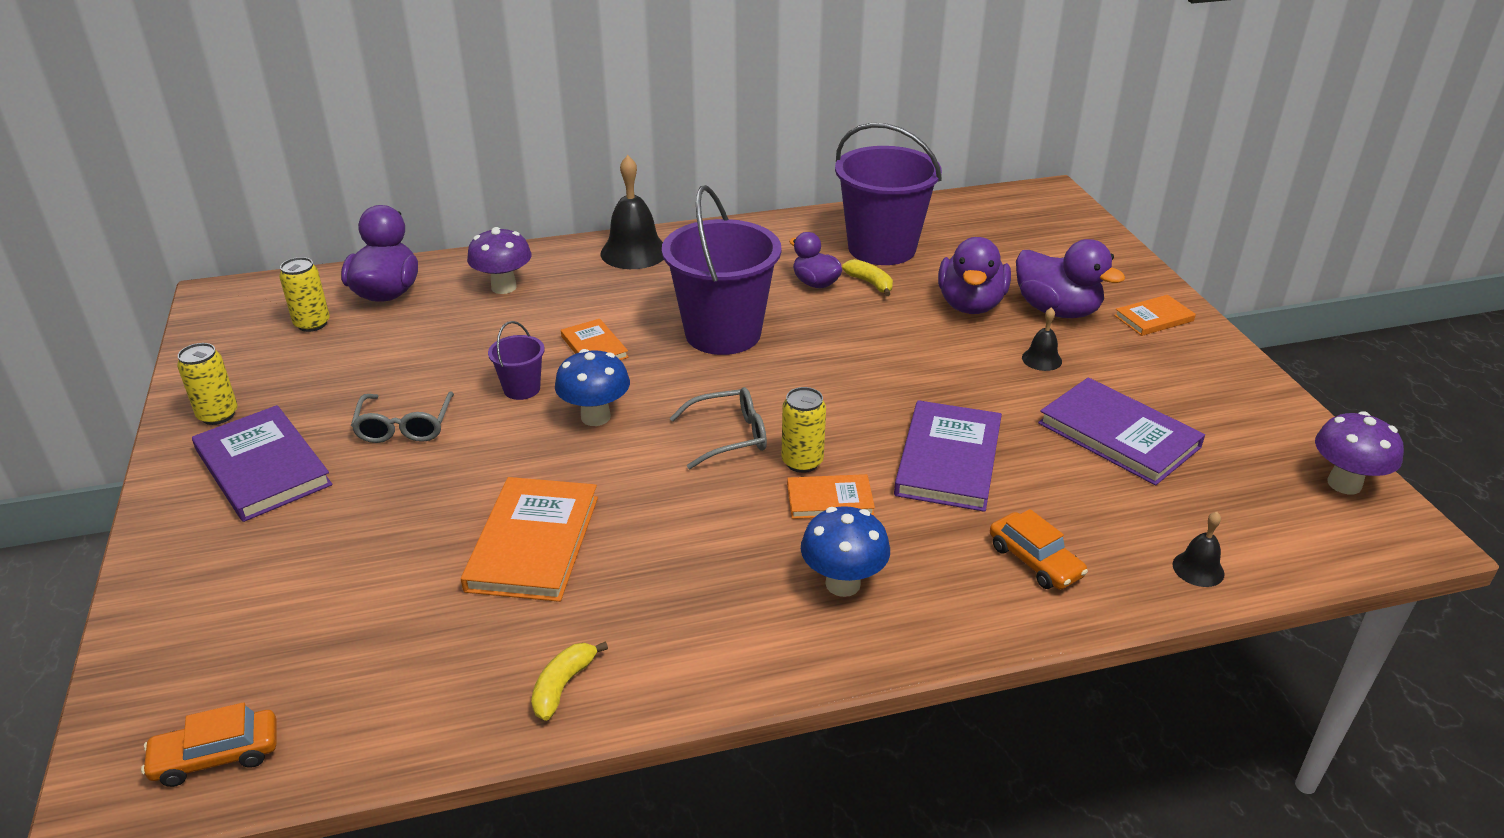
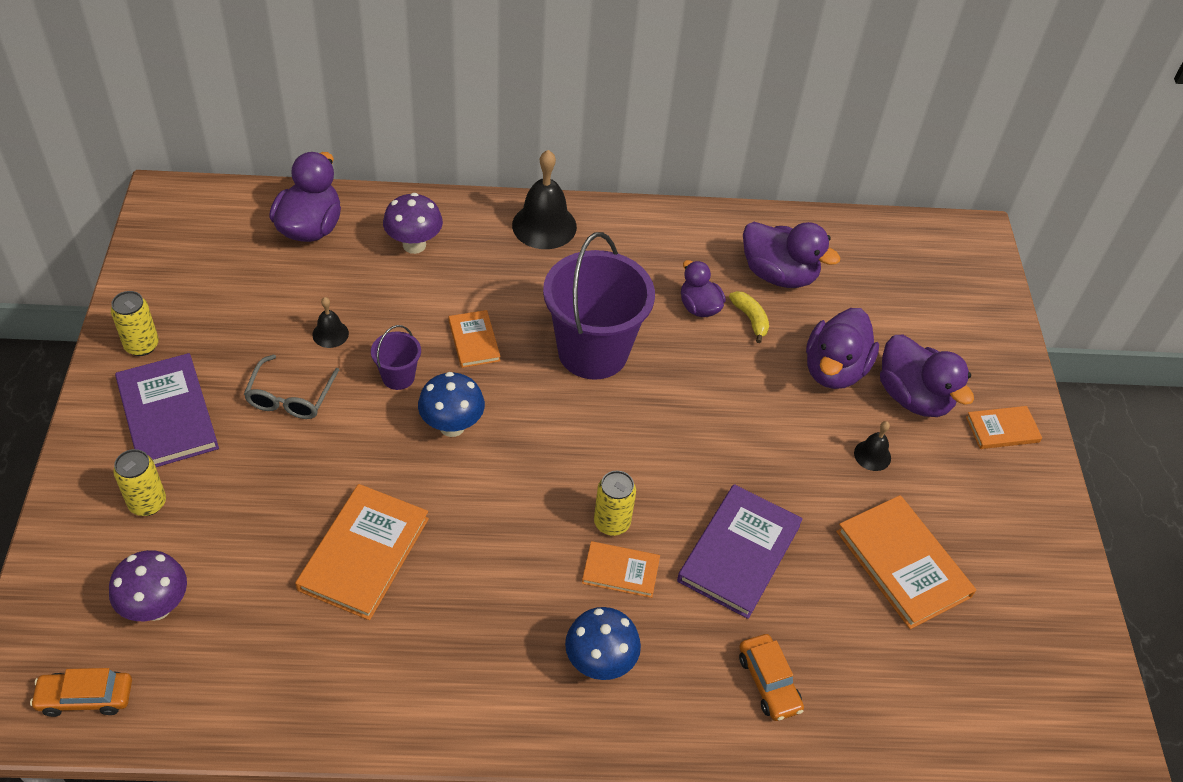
camera: 10 degrees right, 15 degrees up
(312, 324) = (238, 253): yellow can -> yellow can (147, 503)
(563, 685) = (350, 703): yellow banana -> none
(730, 436) = (560, 477): grey glasses -> none
(882, 248) = (778, 274): purple bucket -> purple duck
(1118, 435) = (903, 563): purple book -> orange book
(1198, 569) = (904, 728): black bell -> black bell (330, 334)
(1344, 484) = (1081, 672): purple mushroom -> purple mushroom (156, 607)

